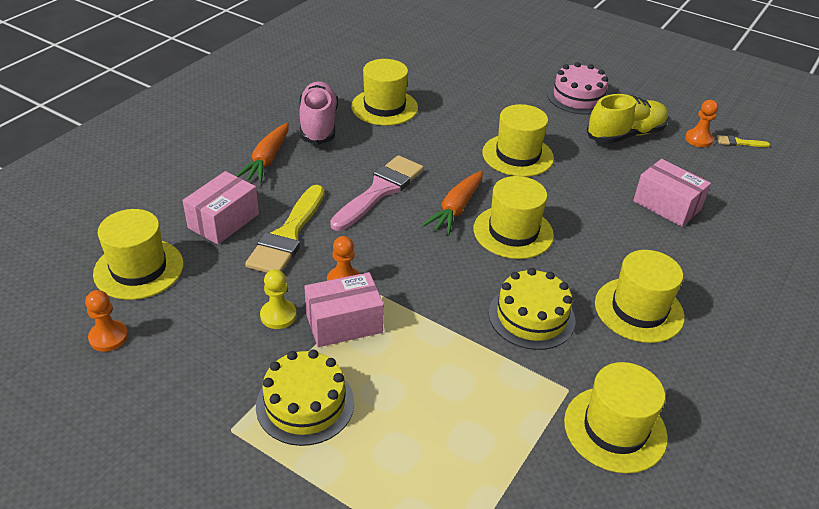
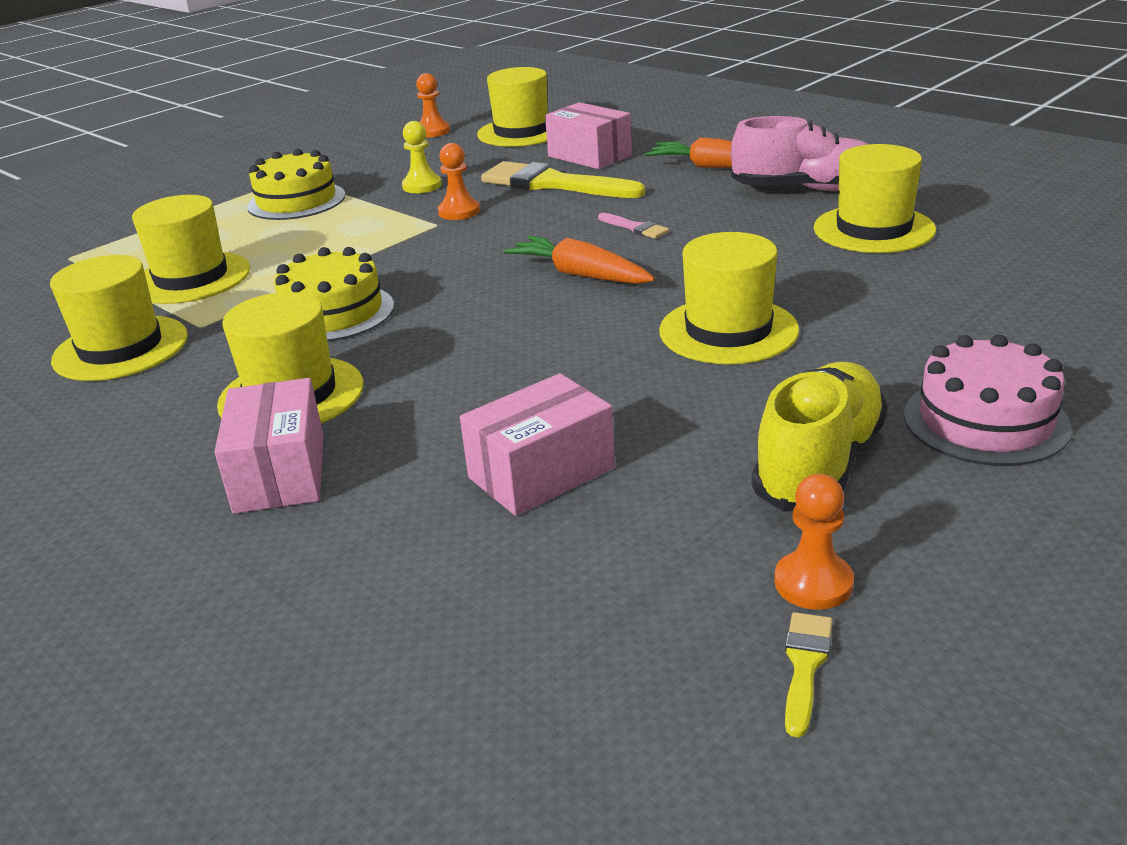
camera: 105 degrees right, 10 degrees down
(344, 323) = (392, 213): pink box -> pink box (280, 473)
(380, 191) = (635, 228): pink brush -> pink brush, size x0.44
(513, 232) = (512, 312): yellow hat -> yellow hat (191, 278)
(625, 135) = (819, 464): yellow shoe -> yellow shoe turned 135 degrees counterclockwise

